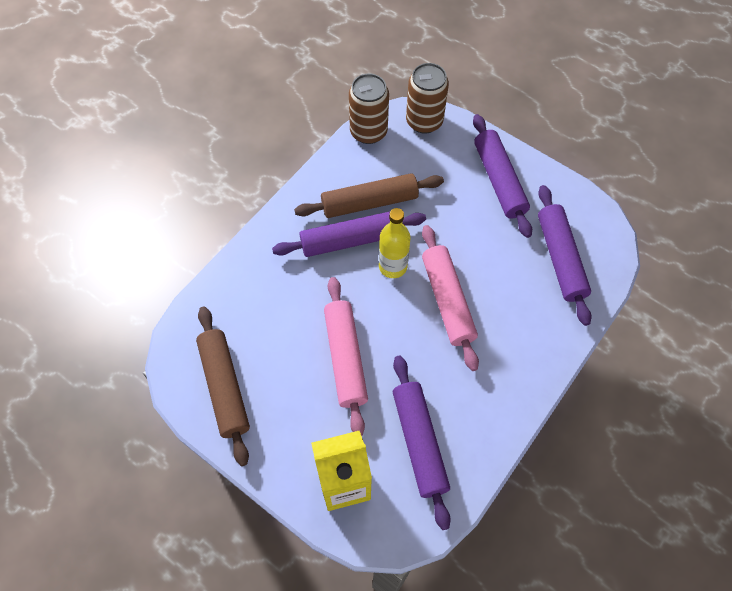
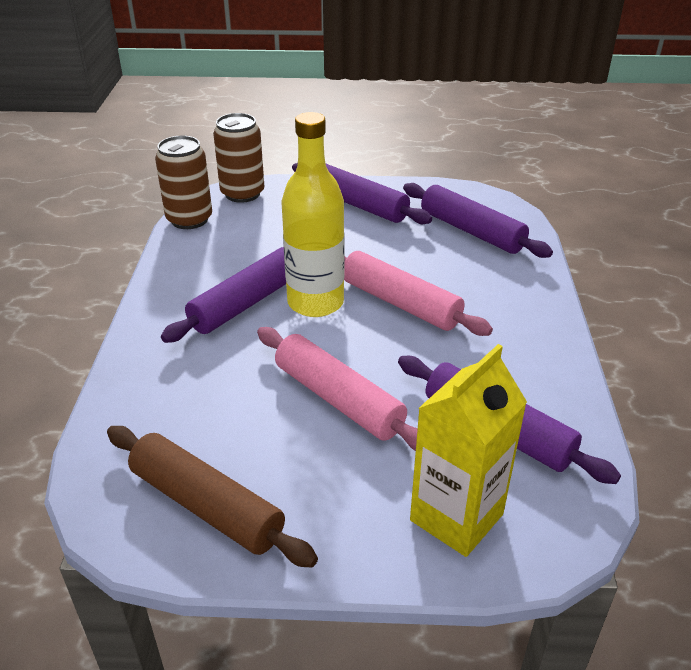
camera: 35 degrees left, 25 degrees down
(369, 202) = (240, 267): brown rolling pin -> none
(393, 266) = (315, 303): yellow bottle -> yellow bottle, size x1.51

